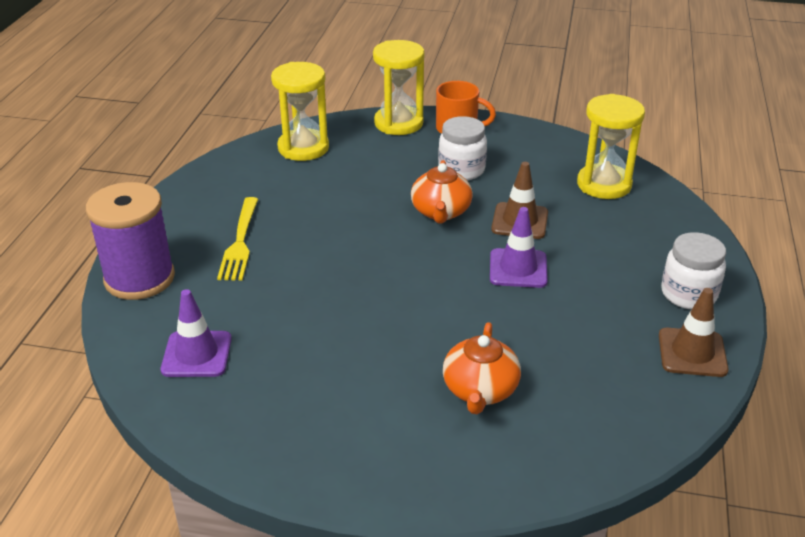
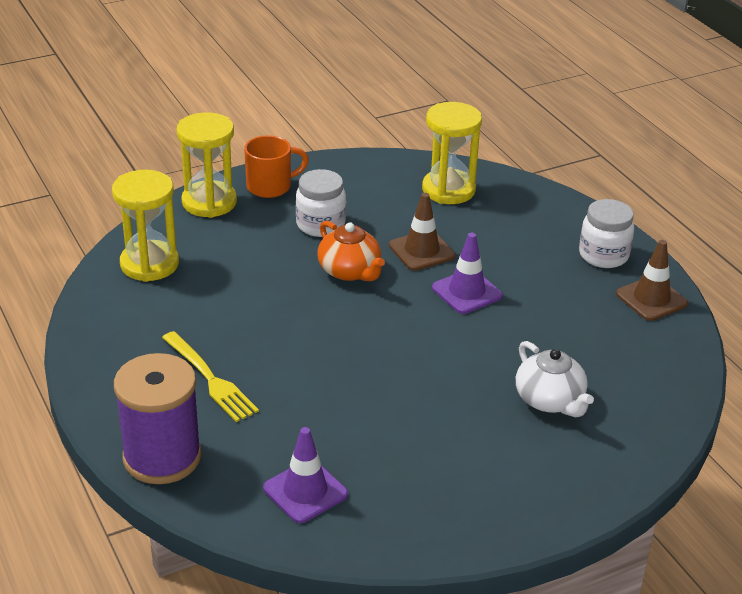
camera: 40 degrees left, 0 degrees up
(480, 390) = (550, 400): orange teapot -> white teapot

